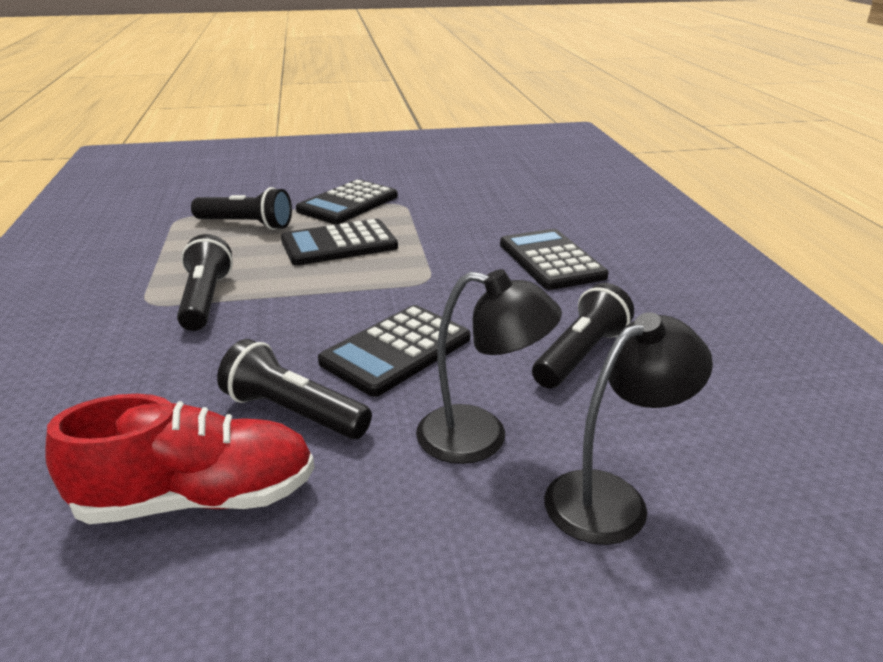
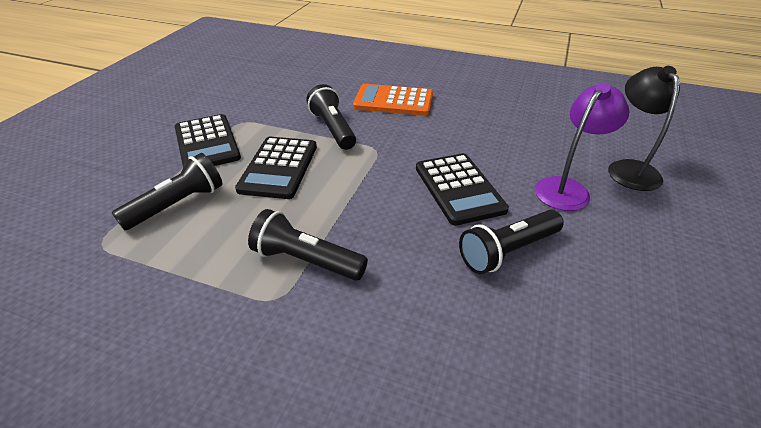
camera: 60 degrees left, 10 degrees up
(197, 499) = (587, 318): red shoe -> none
(481, 437) = (567, 188): black lamp -> purple lamp
(551, 260) = (393, 101): black calculator -> orange calculator
(581, 355) = (506, 131): black flashlight -> black flashlight (333, 129)

